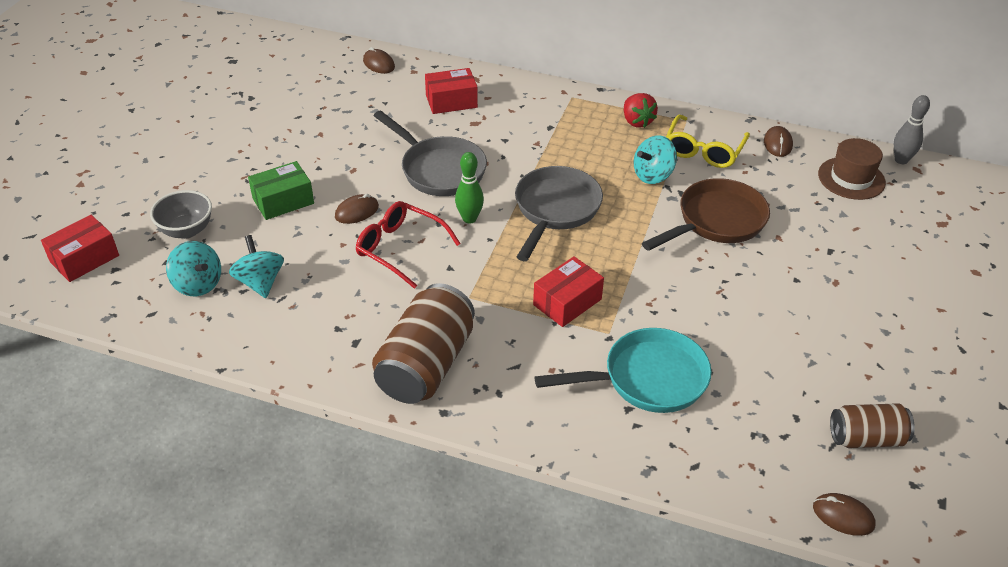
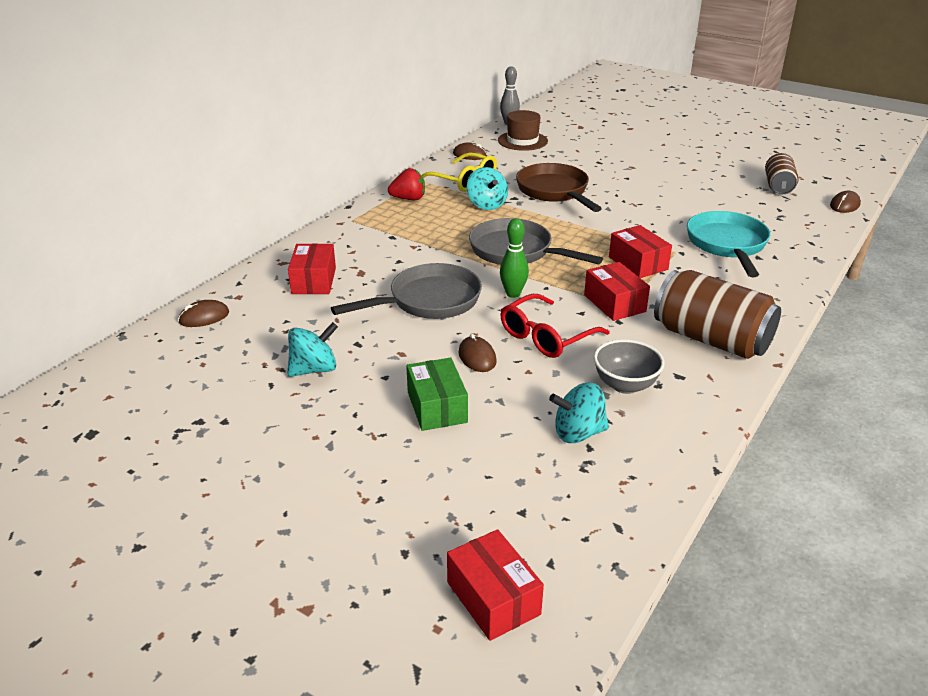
camera: 75 degrees left, 10 degrees down
(186, 230) = (464, 491): grey bowl -> grey bowl (625, 385)
(198, 284) = (571, 483): turquoise spinning top -> turquoise spinning top (314, 369)
(474, 289) = (614, 303): none -> red box

